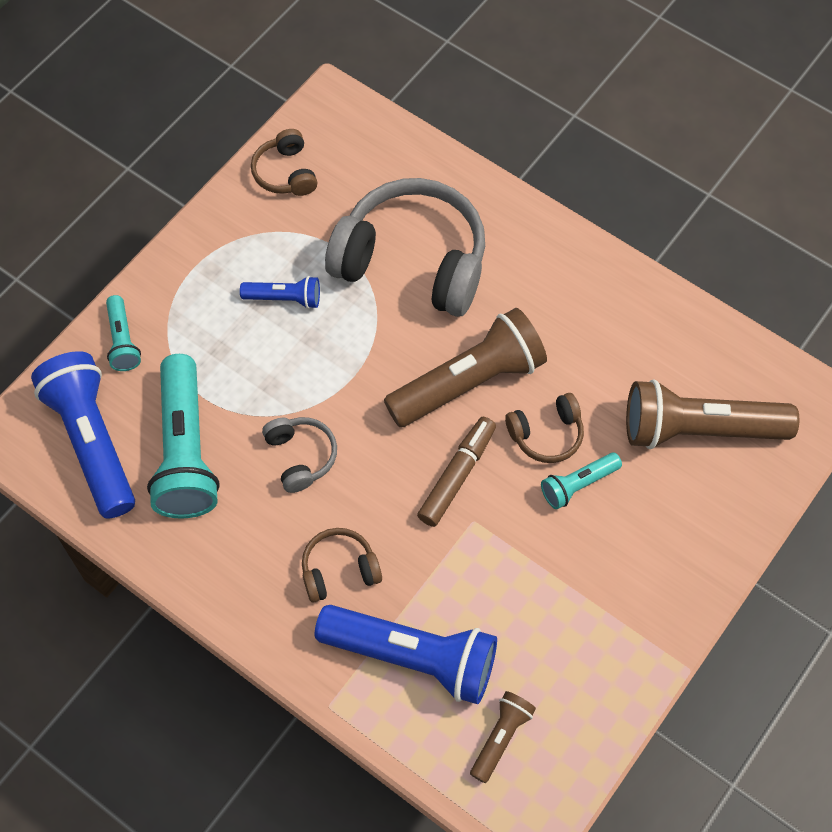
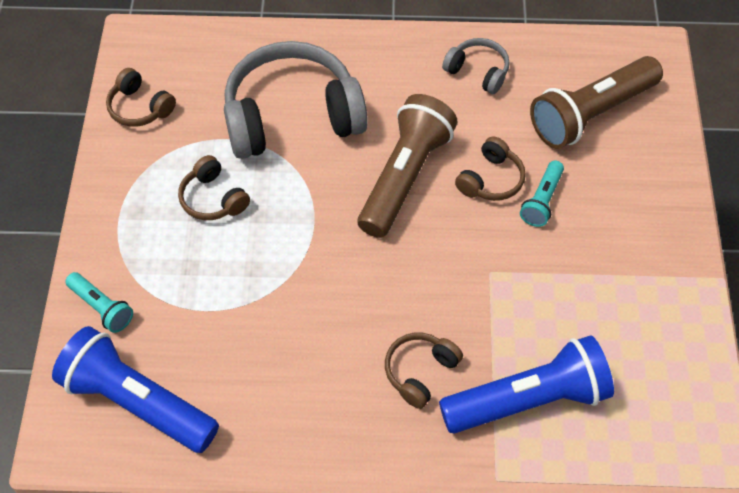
camera: 35 degrees left, 5 degrees down
(185, 451) = (223, 360): turquoise flashlight -> none
(284, 298) = (213, 198): blue flashlight -> brown headphones
(300, 457) = (321, 307): grey headphones -> grey headphones (478, 71)
(457, 475) = (451, 247): brown marker -> none
(501, 738) = (639, 414): brown flashlight -> none

